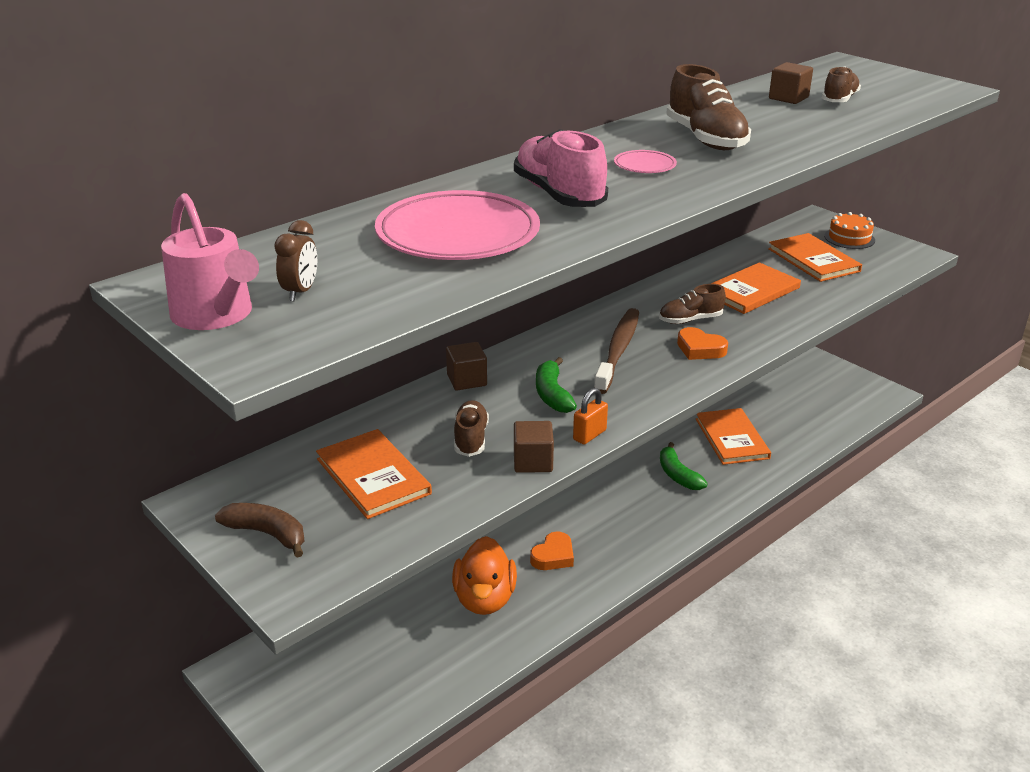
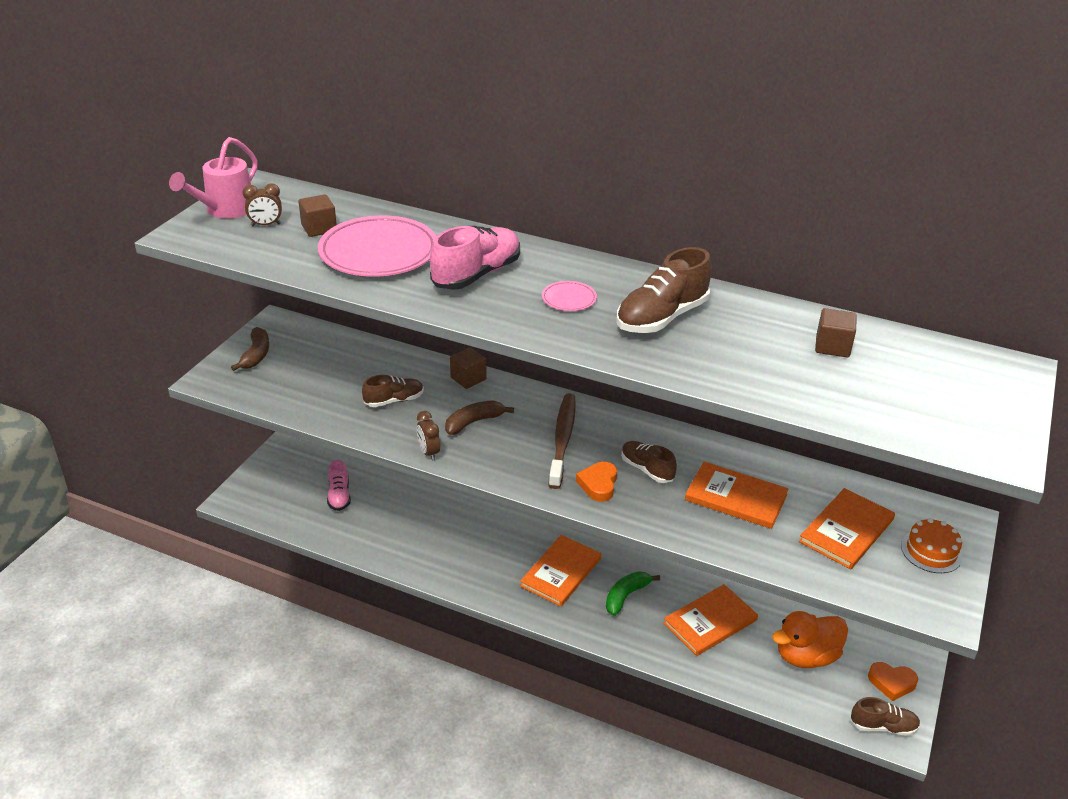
camera: 65 degrees right, 5 degrees up
(373, 476) = (330, 374): orange book -> orange book (561, 572)
(388, 649) = (339, 496): none -> pink shoe
(484, 599) = (408, 525): orange duck -> orange duck (806, 656)
(533, 462) = (380, 434): brown cube -> brown cube (319, 228)
(552, 394) = (473, 422): green banana -> brown banana
(553, 556) = (474, 547): orange heart -> orange heart (891, 683)
(589, 435) = (429, 452): orange padlock -> brown clock
(618, 351) = (562, 440): brown toothbrush -> brown toothbrush turned 75 degrees counterclockwise
(839, 99) = (862, 378): brown shoe -> brown shoe (883, 726)

